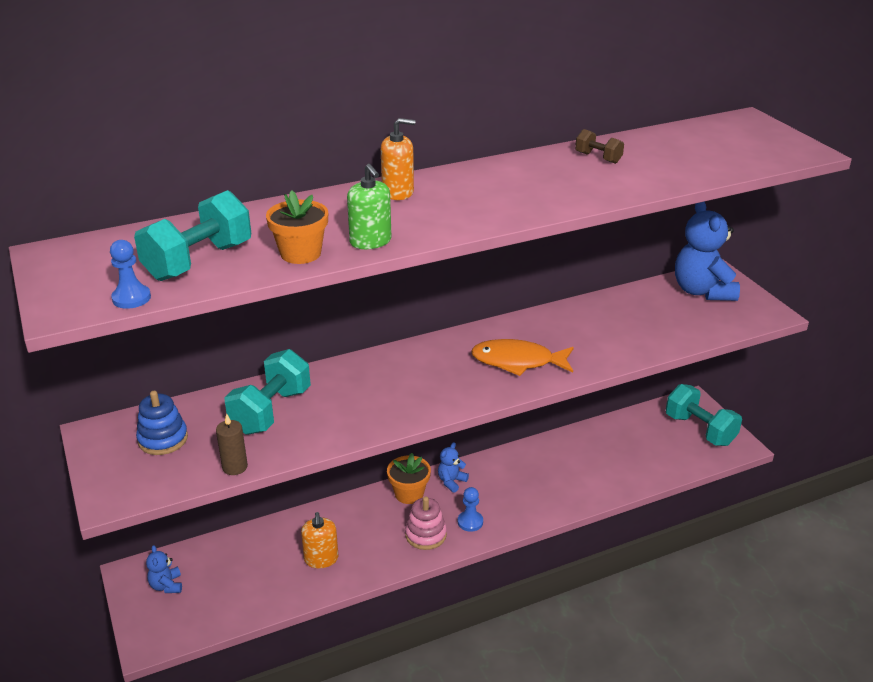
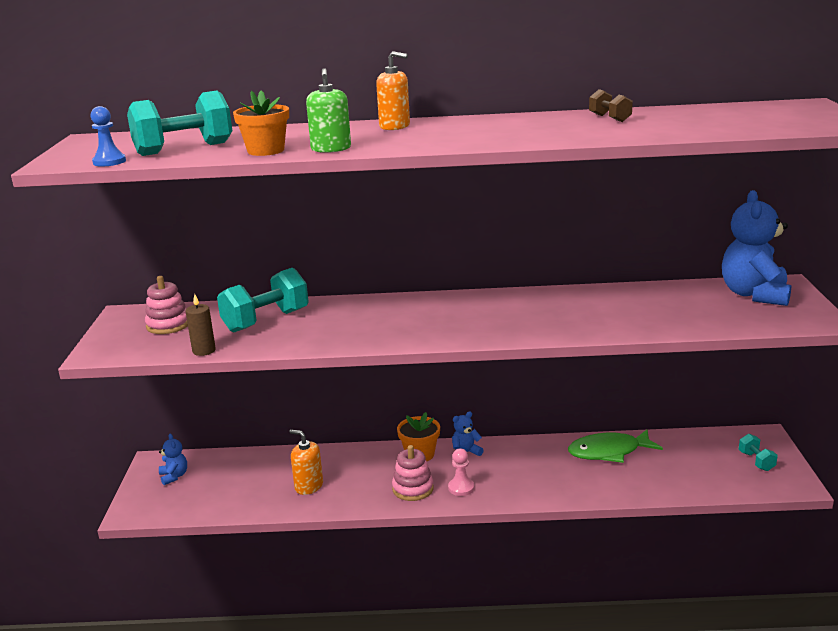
camera: 25 degrees right, 10 degrees down
(163, 439) = (168, 325): blue stacking toy -> pink stacking toy
(166, 585) = (174, 476): blue teddy bear -> blue teddy bear turned 150 degrees clockwise
(321, 559) = (309, 486): orange soap dispenser -> orange soap dispenser turned 105 degrees clockwise
(470, 522) = (461, 488): blue pawn -> pink pawn
(517, 361) = (512, 320): orange fish -> none
(577, 449) = (609, 452): none -> green fish
(700, 430) = (756, 461): turquoise dumbbell -> turquoise dumbbell, size x0.51

